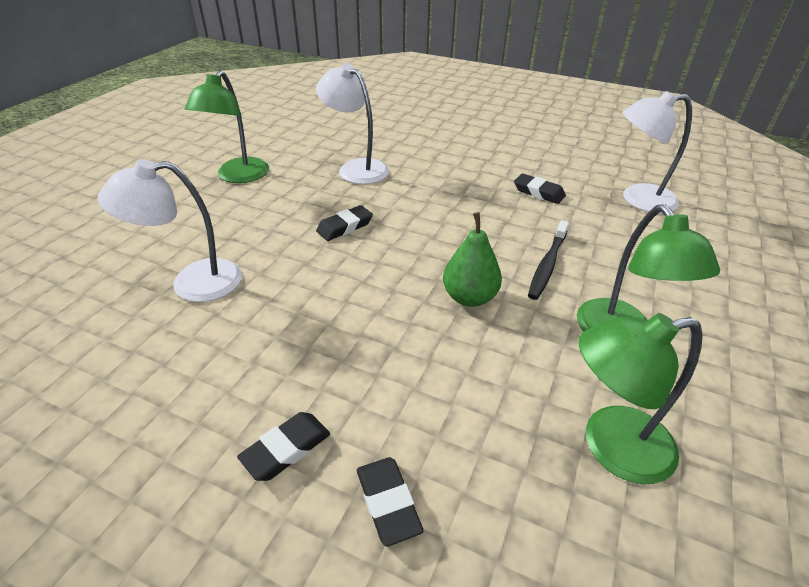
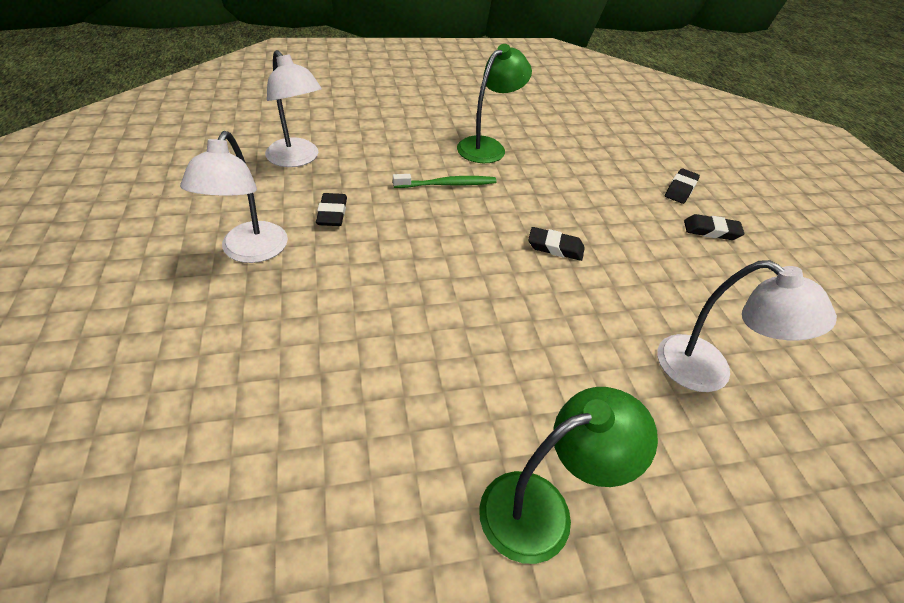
camera: 130 degrees left, 5 degrees up
(345, 227) = (523, 317): black eraser -> black eraser (555, 247)
(356, 168) = (400, 380): white lamp -> white lamp (250, 252)
(469, 297) = (524, 208): green pear -> none
(547, 265) = (447, 184): black toothbrush -> green toothbrush
(611, 446) = (568, 140): green lamp -> none

